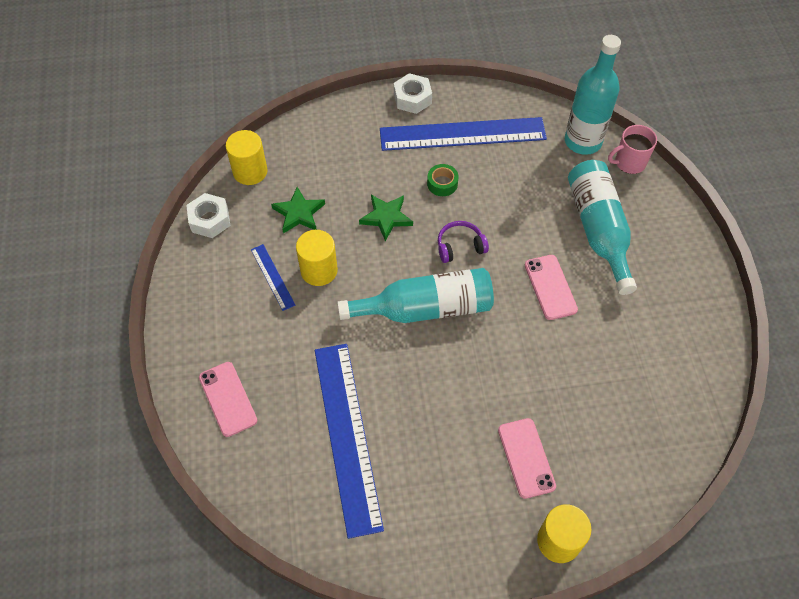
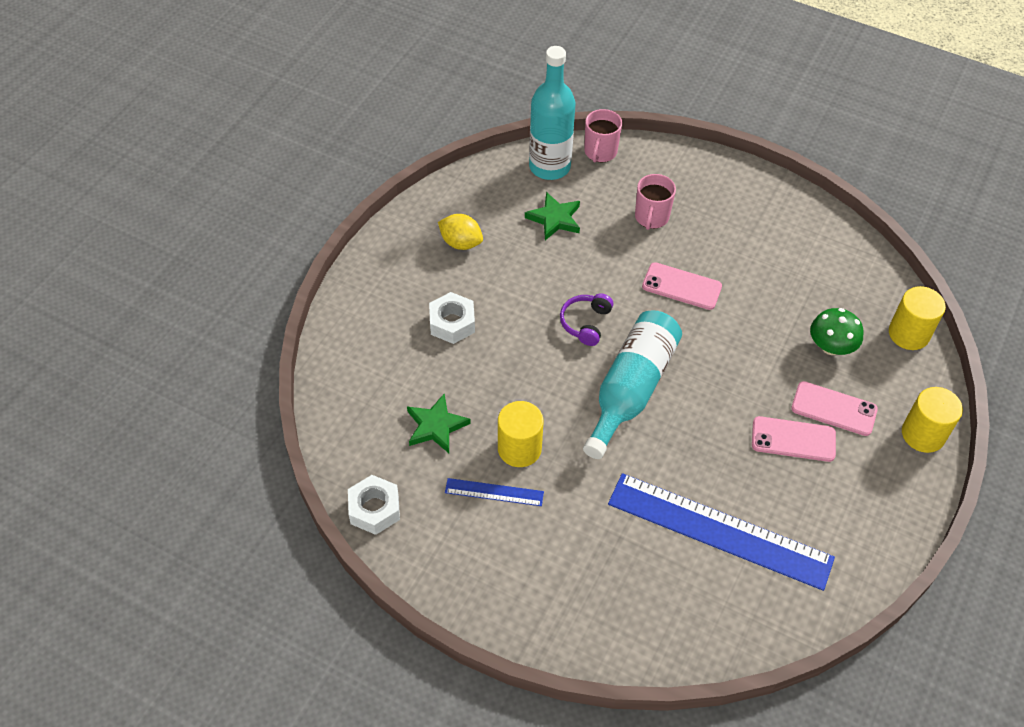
camera: 55 degrees left, 5 degrees down
(228, 399) = (606, 610): pink phone -> pink phone (793, 439)
(250, 171) = (344, 438): yellow cylinder -> yellow cylinder (908, 334)
(386, 217) = (504, 359): green star -> green star (554, 219)
(412, 98) = (381, 253): white nut -> white nut (452, 323)
(442, 184) = (504, 293): green tape -> none
(462, 134) = (461, 243): blue ruler -> yellow lemon
(587, 423) = (831, 347): none -> green mushroom
(598, 230) = (651, 217): turquoise bottle -> pink mug

